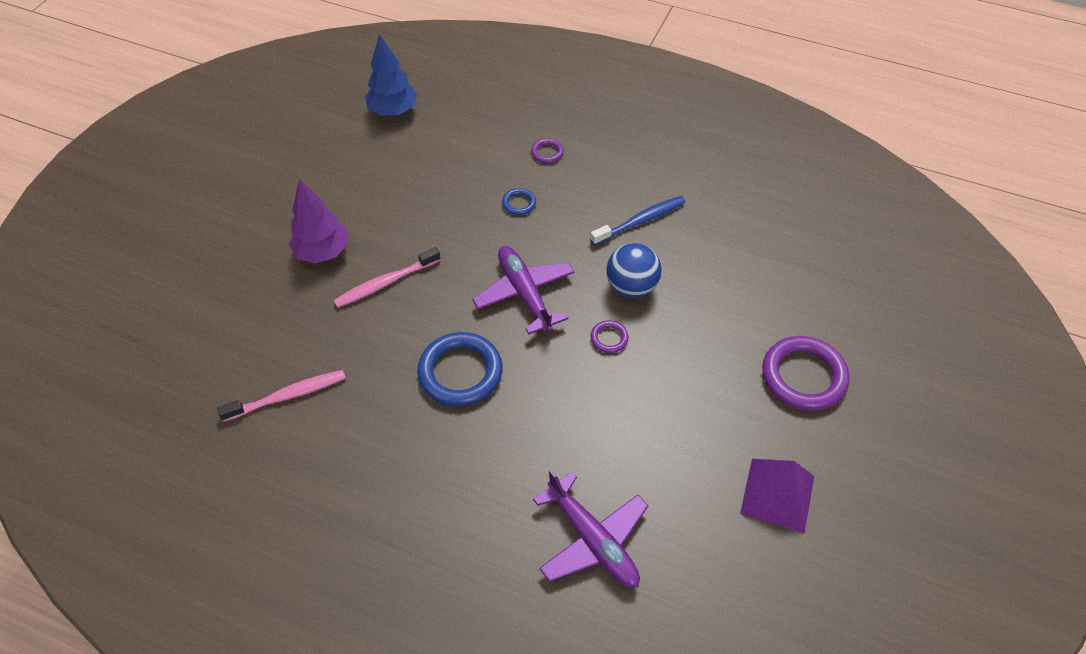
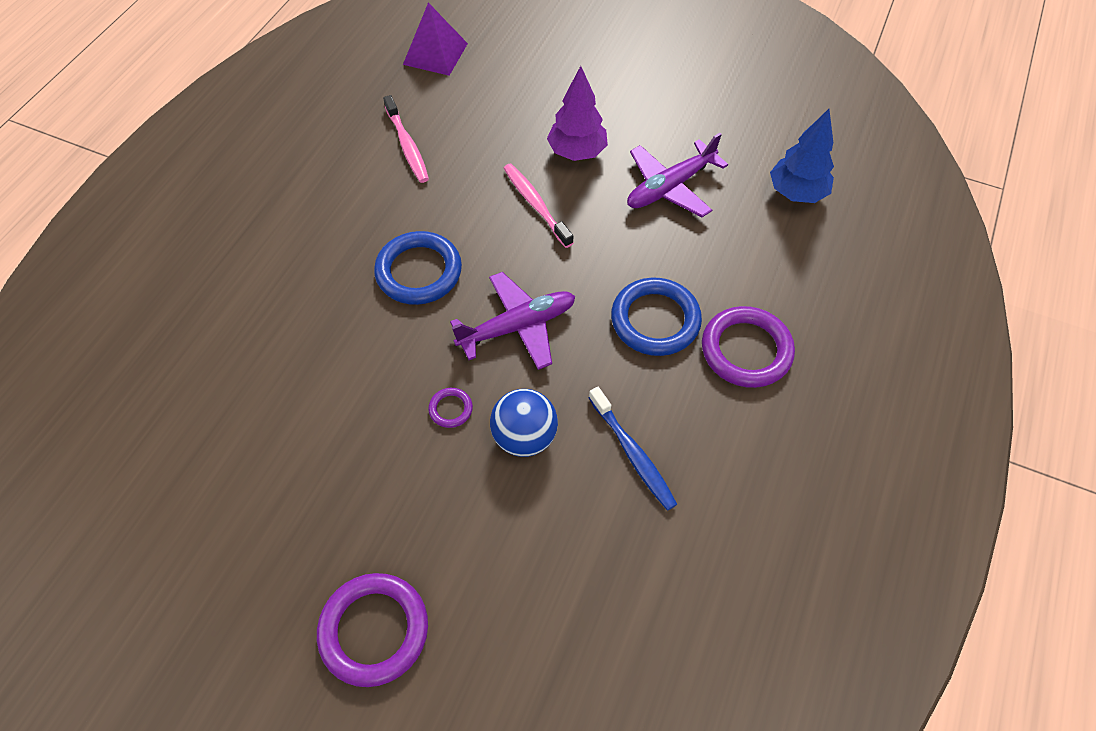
camera: 90 degrees right, 5 degrees up
(519, 203) = (655, 320): blue ring -> blue ring, size x2.17
(547, 152) = (746, 350): purple ring -> purple ring, size x2.17
(592, 540) = (212, 384): purple plane -> purple plane (670, 187)
(777, 494) = (221, 571): purple pyramid -> purple pyramid (435, 53)

